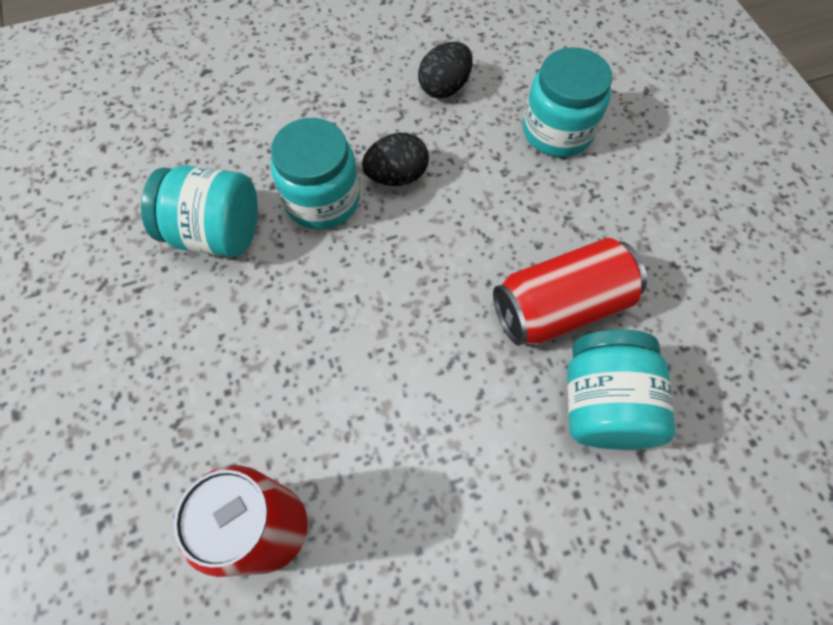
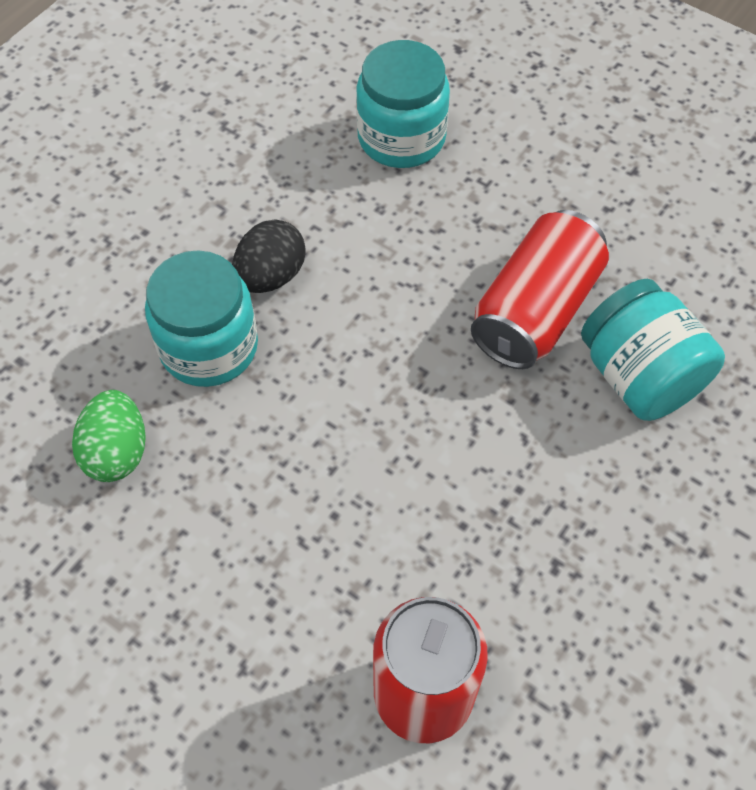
camera: 35 degrees left, 5 degrees down
(216, 233) = (117, 452): turquoise jar -> green egg
(444, 88) = (246, 153): black egg -> none

